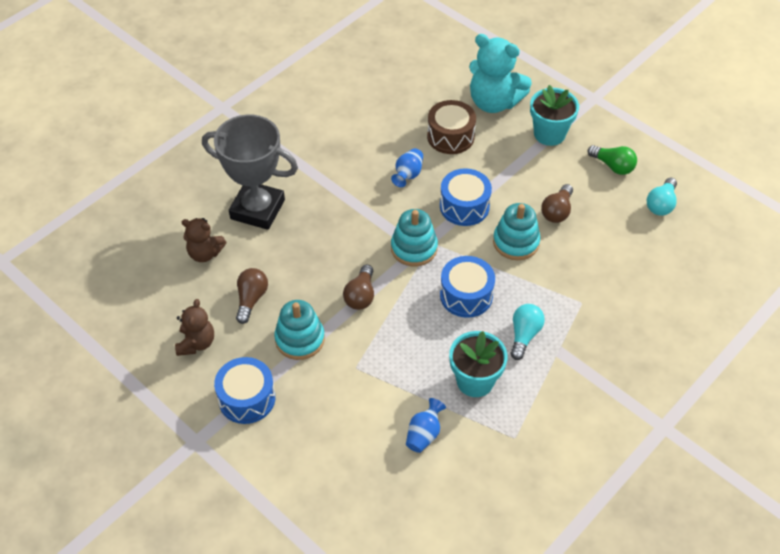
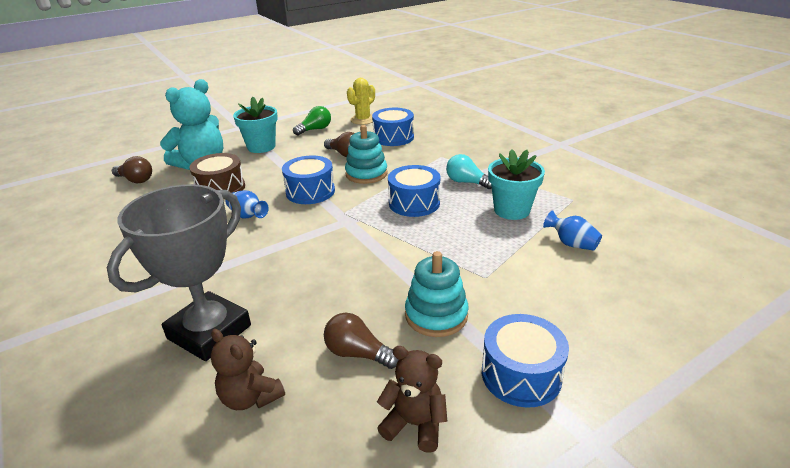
camera: 75 degrees left, 20 degrees down
(205, 253) = (250, 397): brown teddy bear -> brown teddy bear turned 105 degrees clockwise
(360, 296) = (389, 263): brown light bulb -> brown light bulb (135, 180)
(414, 248) = (344, 223): turquoise stacking toy -> none
(619, 246) = (393, 137): none -> blue drum
(661, 204) = (363, 120): turquoise light bulb -> yellow cactus

